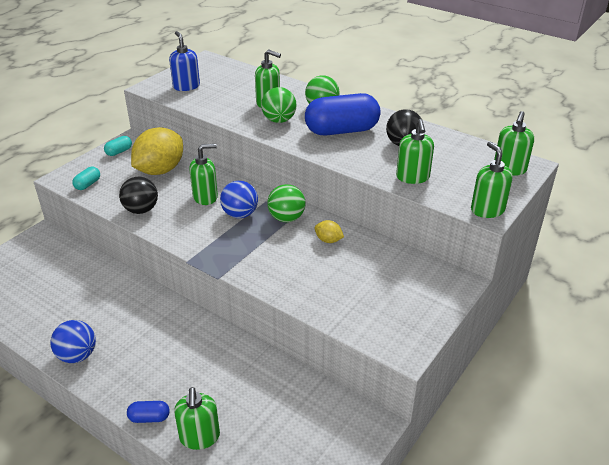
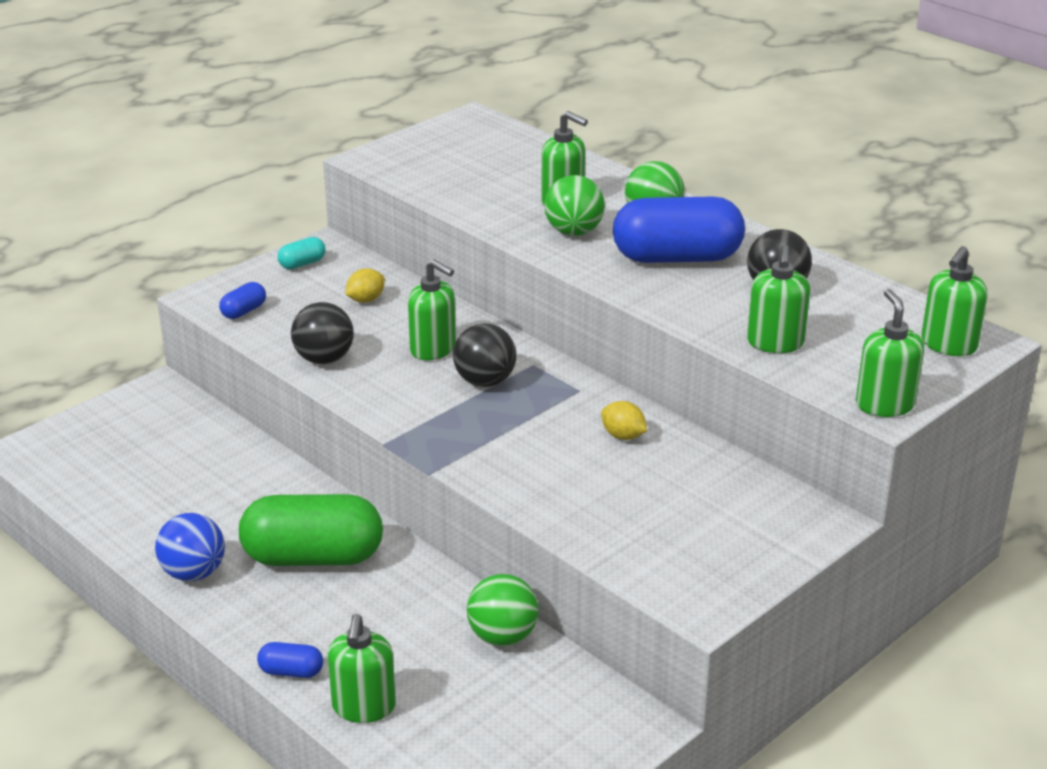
camera: 10 degrees right, 5 degrees down
(88, 184) = (244, 311): turquoise capsule -> blue capsule
(151, 335) = (313, 557): none -> green capsule
(160, 170) = (366, 300): yellow lemon -> yellow lemon, size x0.43
(186, 86) = (429, 162): blue soap dispenser -> none
(205, 197) = (433, 349): green soap dispenser -> green soap dispenser turned 45 degrees clockwise
(240, 214) = (485, 381): blue ball -> black ball
(286, 218) = (561, 395): green ball -> green ball (502, 636)

